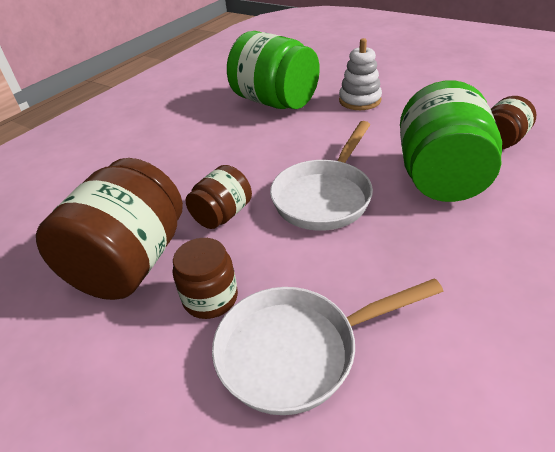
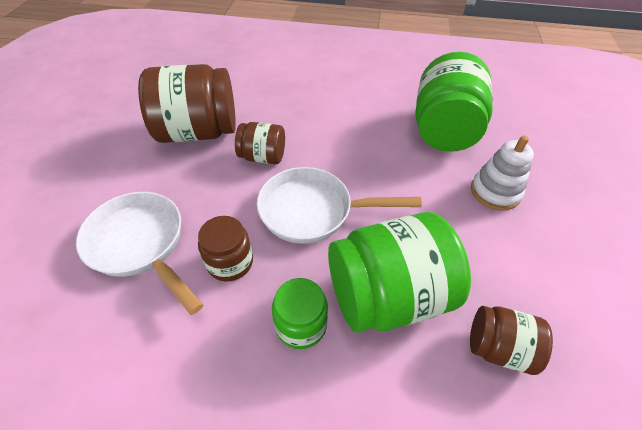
camera: 60 degrees right, 10 degrees up
(210, 298) = (177, 183): brown jar -> brown jar (230, 262)
(456, 234) = (301, 325): none -> green jar

